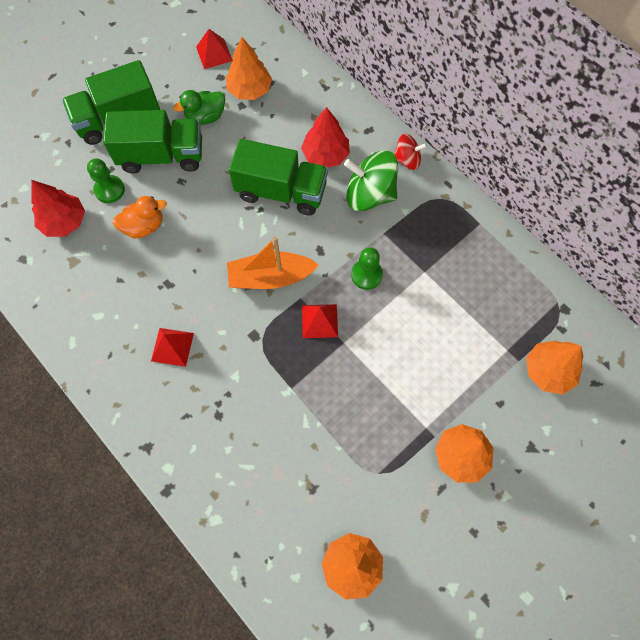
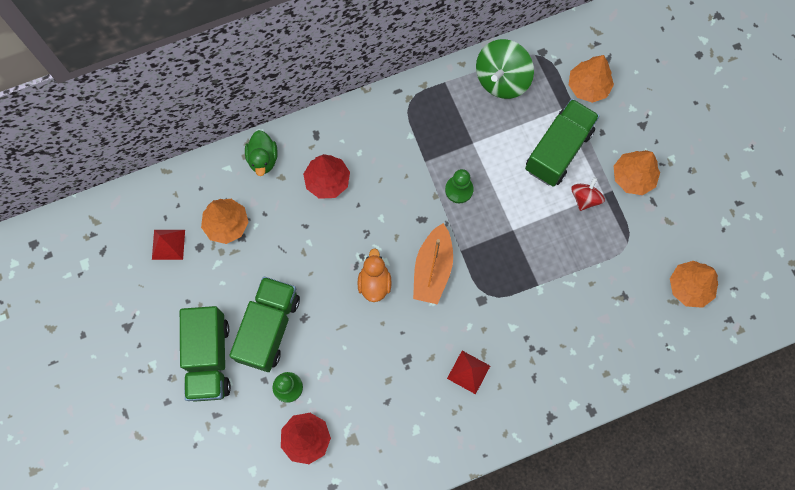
camera: 70 degrees left, 5 degrees up
(144, 226) = (340, 365): orange duck -> orange duck (374, 283)
(205, 117) = (241, 275): green duck -> green duck (263, 159)
(281, 191) = (350, 232): green truck -> green truck (558, 150)
(319, 321) = (487, 242): red pyramid -> none
(369, 195) = (383, 159): green spinning top -> green spinning top (502, 79)
(407, 160) = (360, 114): red spinning top -> red spinning top (585, 198)

